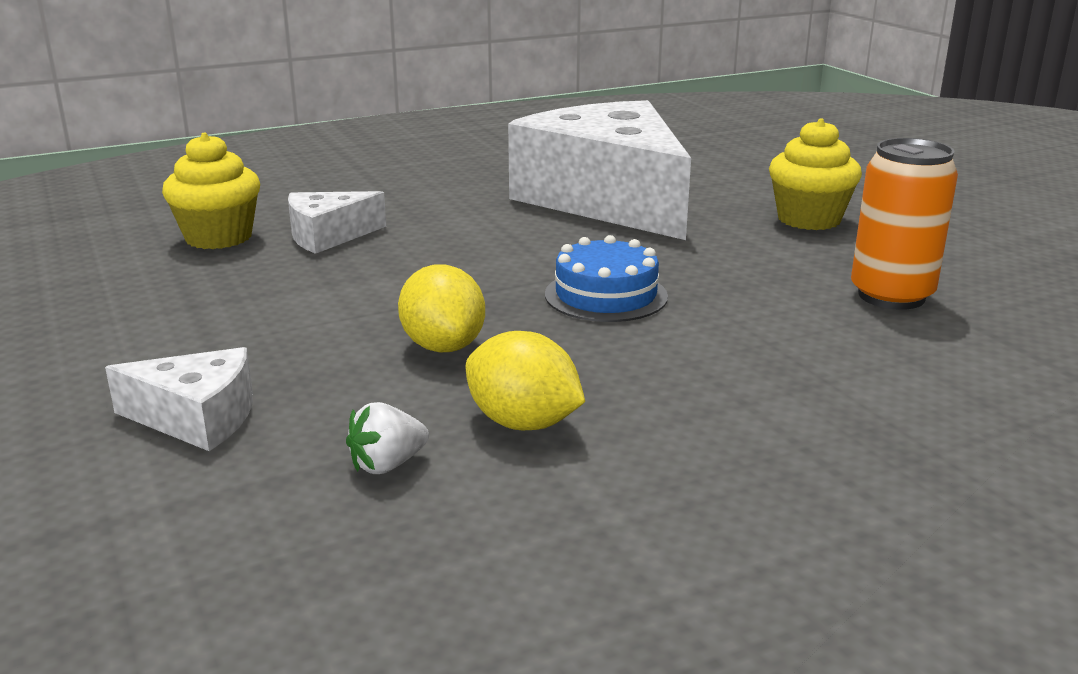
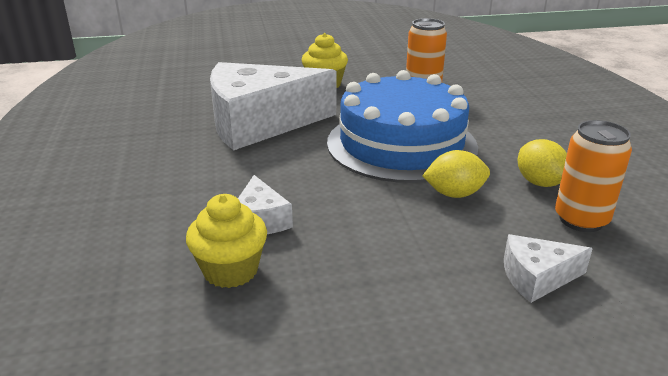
camera: 75 degrees left, 5 degrees up
(197, 418) = (537, 277): white cheese -> white cheese turned 120 degrees counterclockwise
(387, 465) = (581, 220): white strawberry -> orange can
(523, 423) = (539, 182): yellow lemon -> yellow lemon turned 75 degrees counterclockwise
(606, 295) = (401, 144): blue cake -> blue cake, size x2.30

